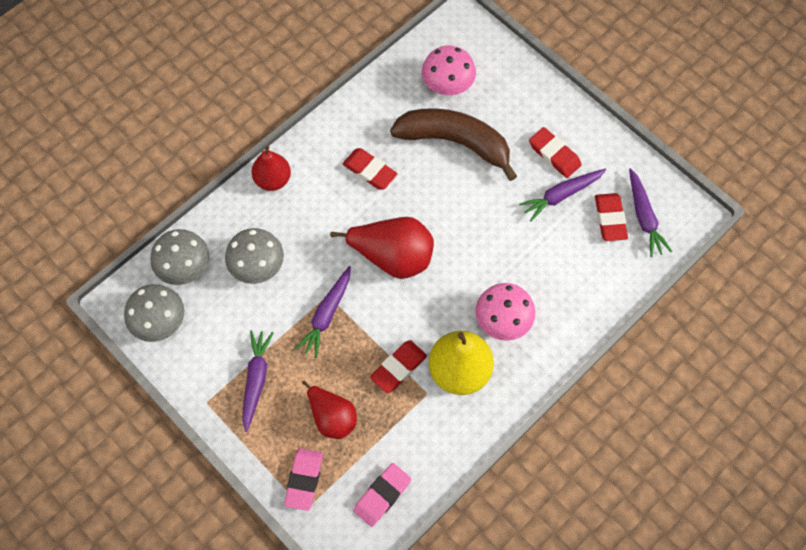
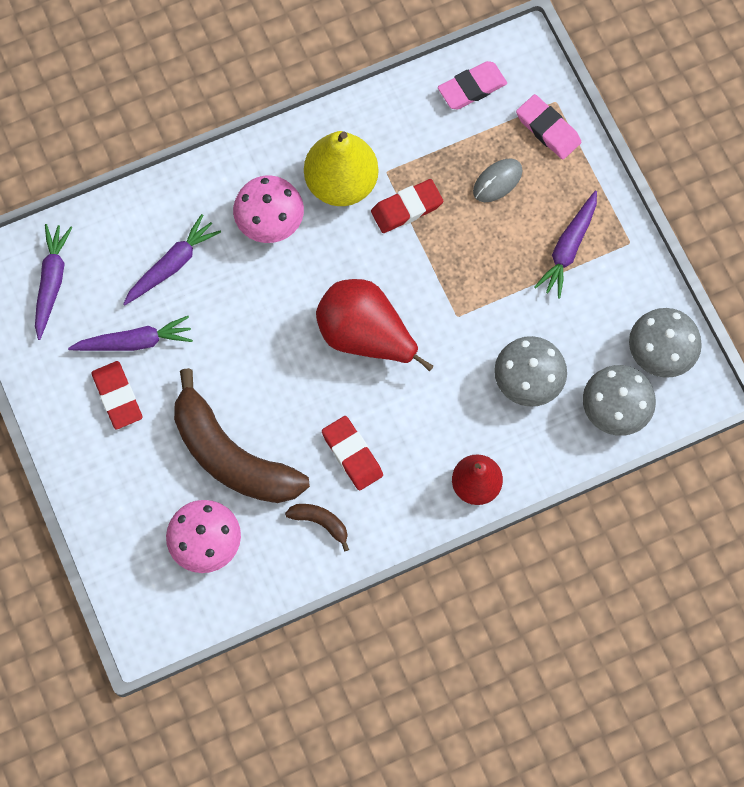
camera: 160 degrees left, 5 degrees up
(304, 480) = (548, 129): pink eraser -> pink eraser turned 75 degrees counterclockwise
(326, 314) = (466, 294): purple carrot -> purple carrot (172, 265)
(332, 417) = (497, 181): red pear -> grey mouse
(374, 120) = (320, 522): none -> brown banana
(610, 219) = (92, 293): red eraser -> none

